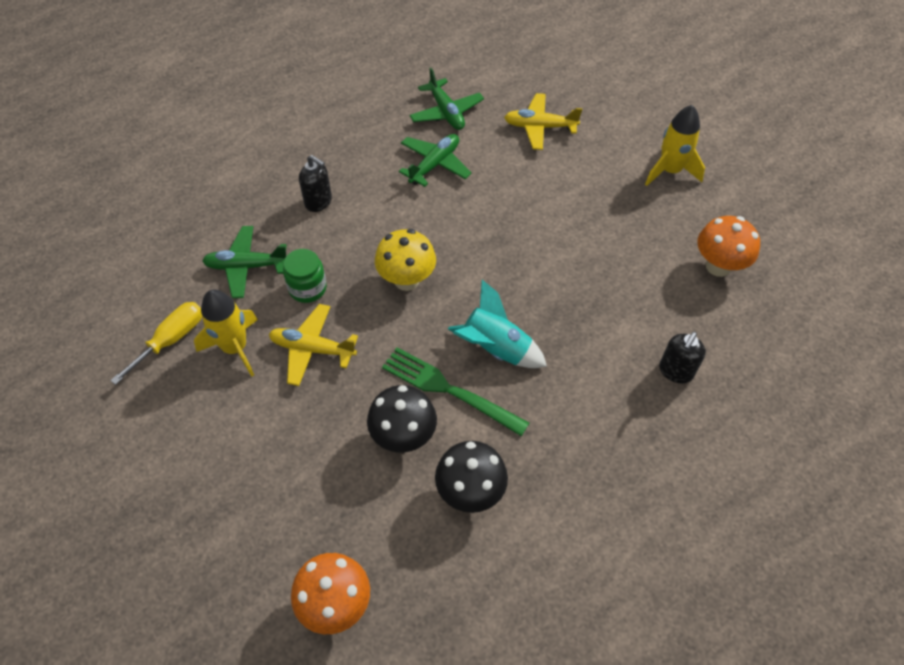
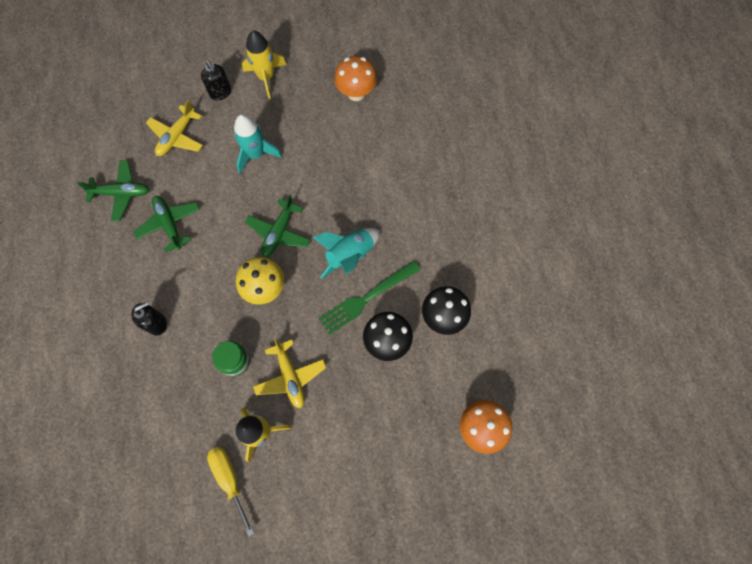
camera: 65 degrees left, 15 degrees up
(246, 266) = (190, 400): green plane -> green plane (279, 232)
(312, 349) = (290, 376): yellow plane -> yellow plane turned 60 degrees counterclockwise
(566, 203) = (256, 154): none -> turquoise rocket
(675, 371) = (417, 159): black soap dispenser -> black soap dispenser (220, 93)

